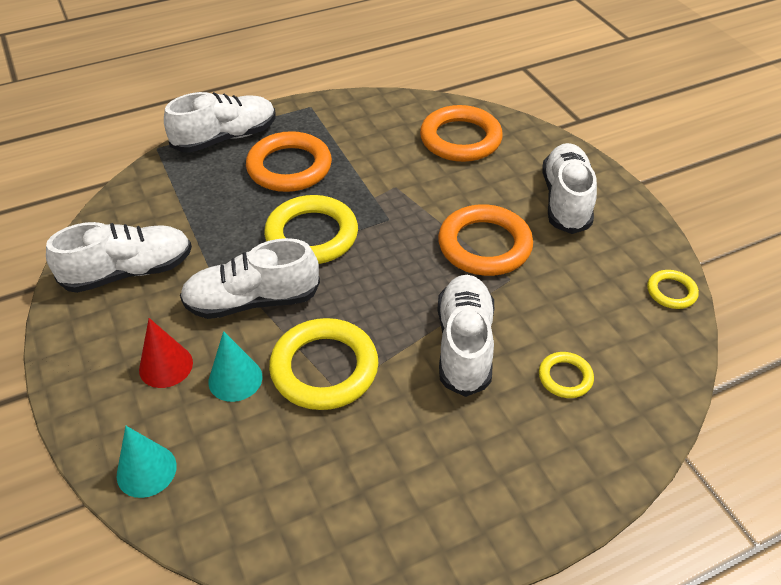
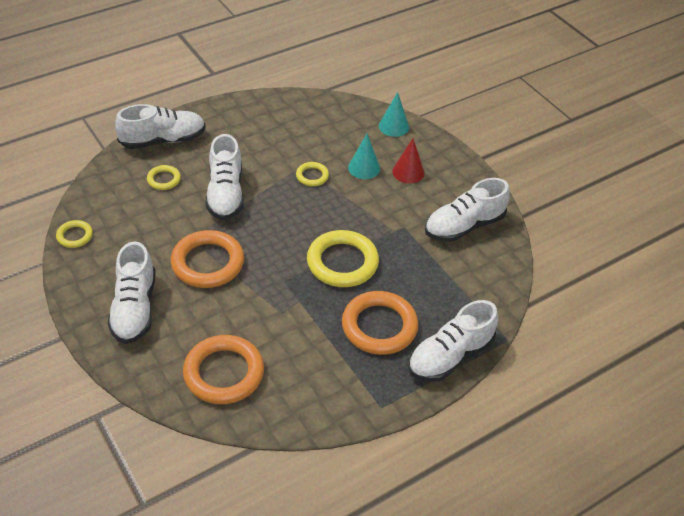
camera: 170 degrees right, 0 degrees up
(252, 301) = (370, 212): white shoe -> white shoe (163, 140)
(324, 368) = (312, 176): yellow ring -> yellow ring, size x0.50

